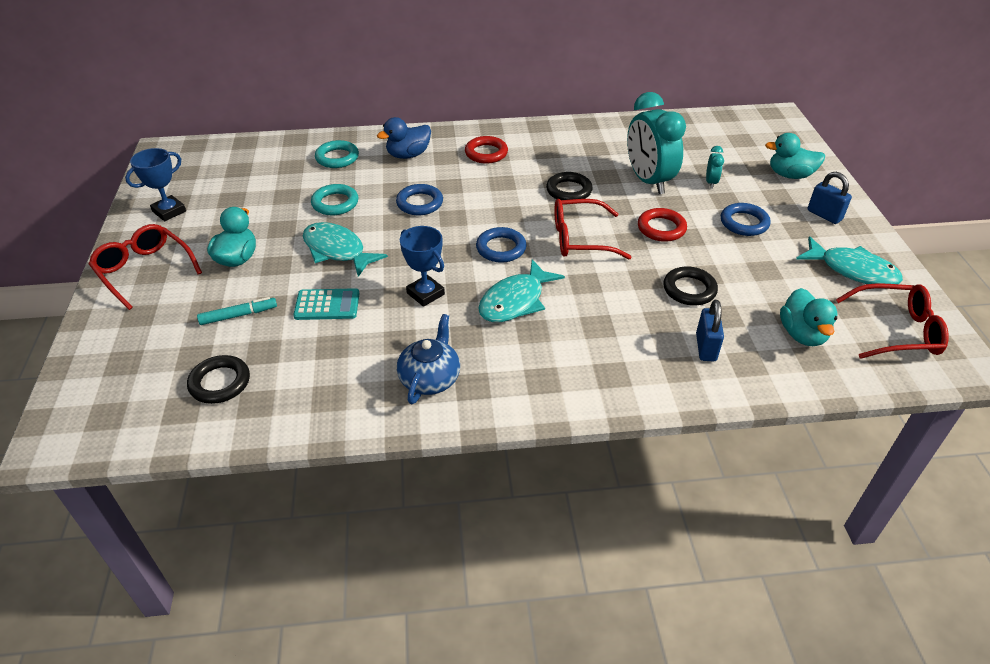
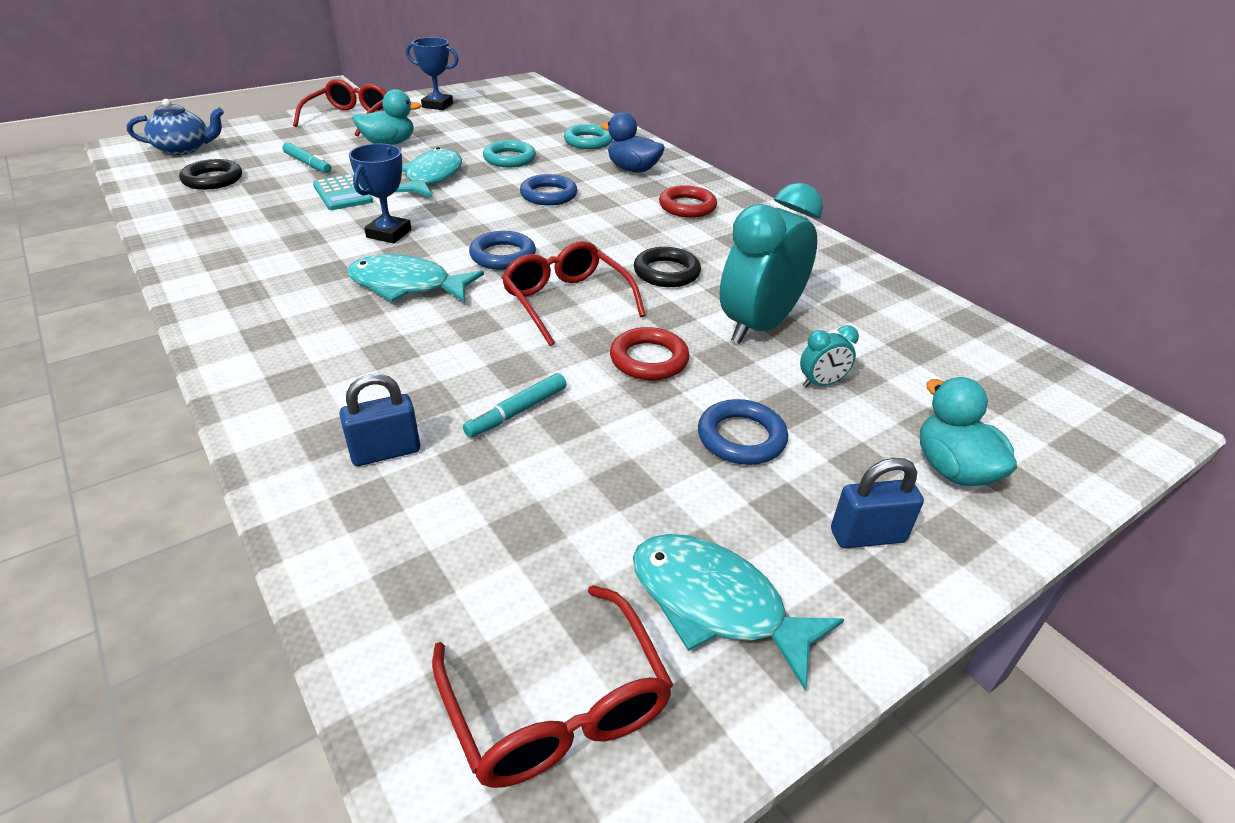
camera: 60 degrees right, 5 degrees down
(430, 378) = (248, 267): blue teapot -> blue teapot (184, 149)
(689, 289) = (516, 412): black ring -> turquoise marker
(802, 334) = (471, 557): turquoise duck -> none
(824, 215) = (867, 536): blue padlock -> blue padlock turned 60 degrees clockwise
(852, 270) = (716, 604): turquoise fish -> turquoise fish turned 120 degrees clockwise

